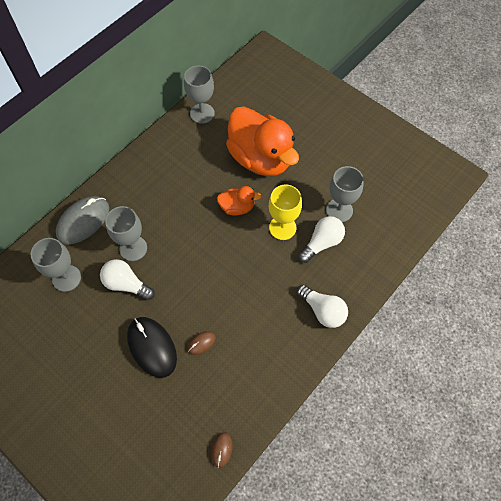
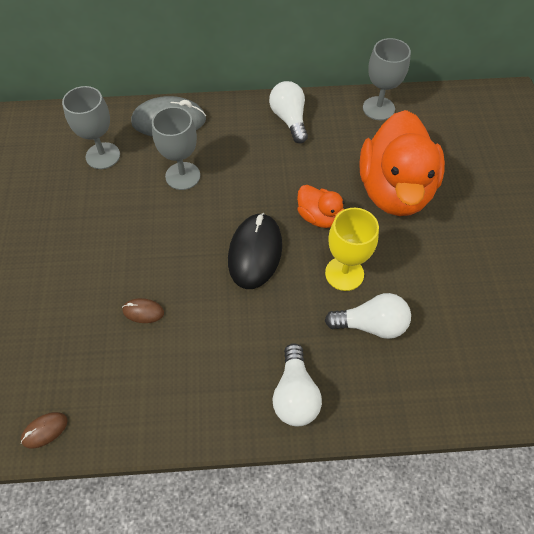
camera: 45 degrees right, 5 degrees down
(126, 284) = (142, 201): white light bulb -> white light bulb (289, 119)
(152, 347) = (99, 274): black mouse -> black mouse (255, 252)
(339, 210) = (428, 308): grey goblet -> none

